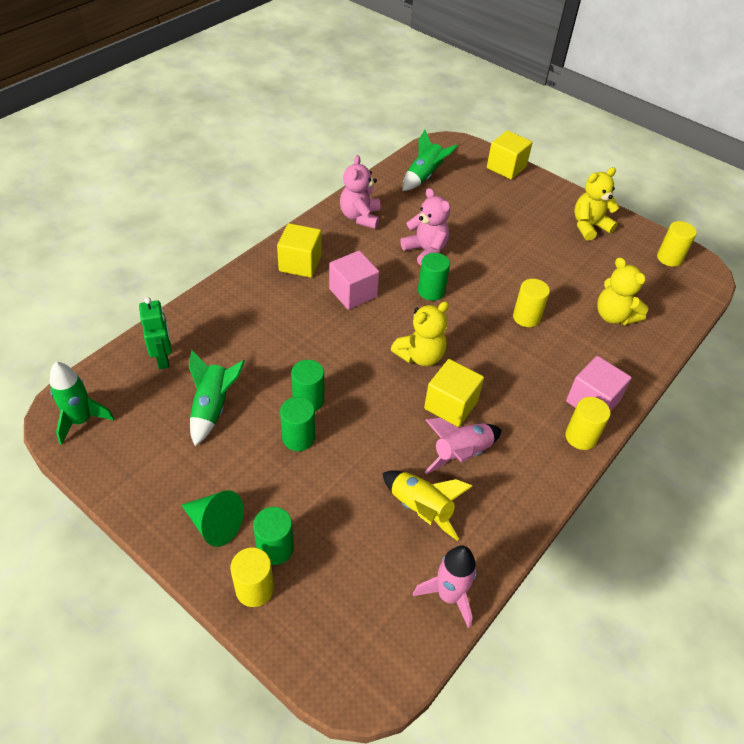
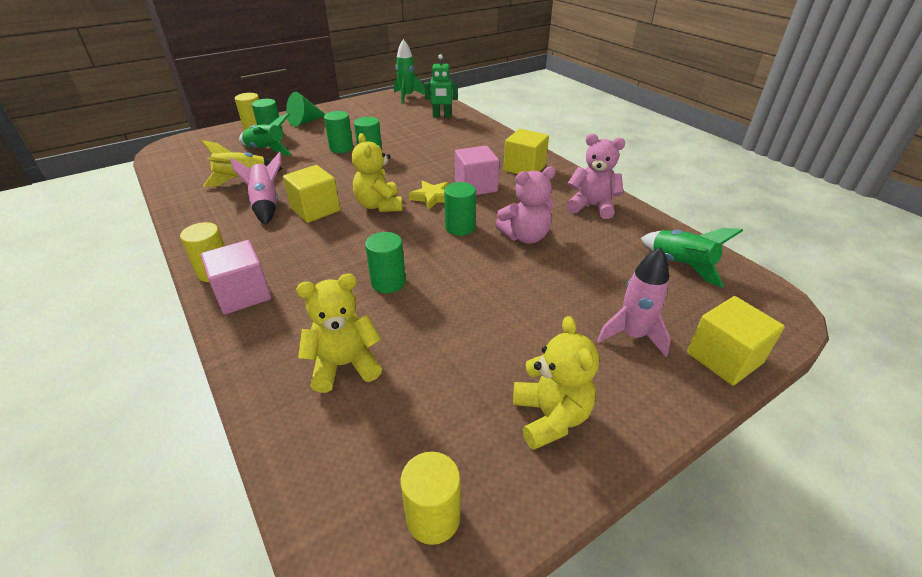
camera: 110 degrees right, 10 degrees down
(213, 408) = (389, 126): green rocket -> green rocket (266, 150)
(388, 320) = (432, 197): none -> yellow star
(449, 595) = (175, 178): pink rocket -> pink rocket (632, 335)
(526, 317) = (388, 282): yellow cylinder -> green cylinder

